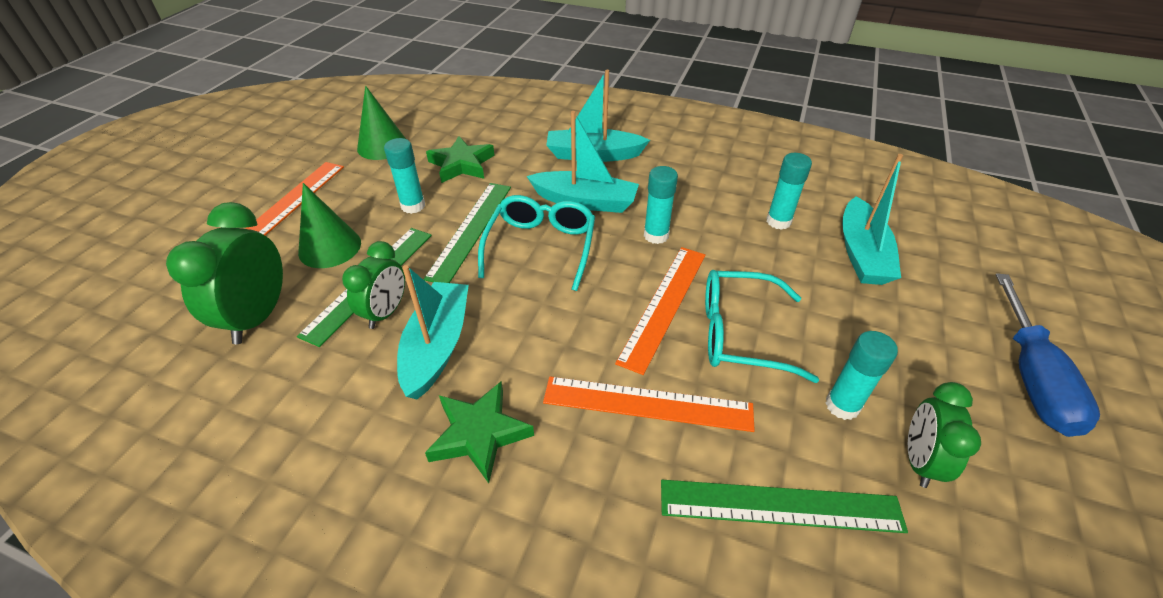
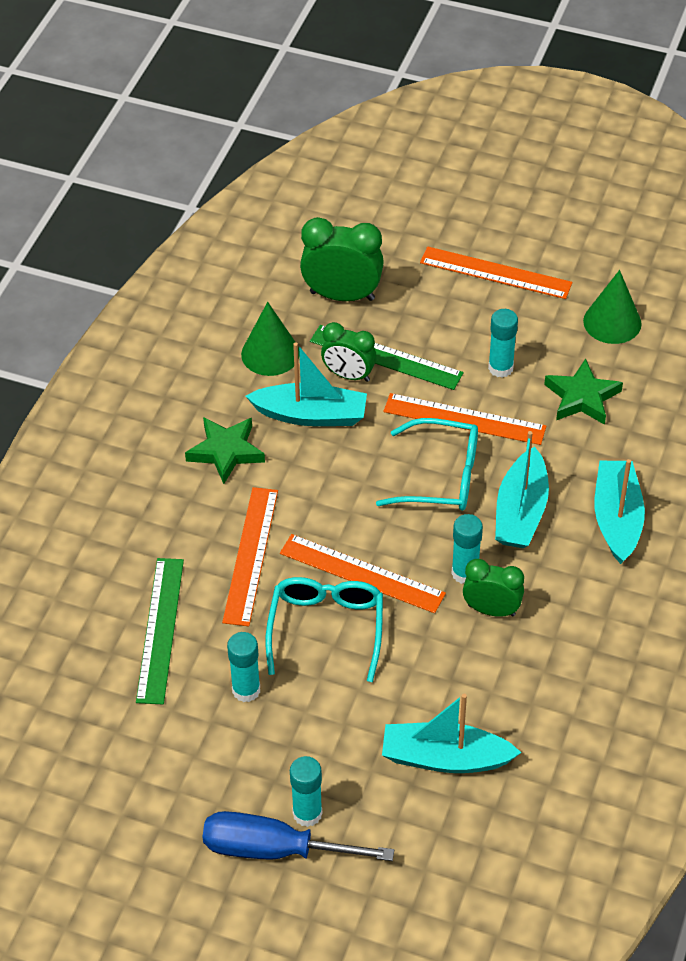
camera: 90 degrees right, 5 degrees up
(330, 247) = (432, 319): green cone -> green cone (270, 353)
(471, 230) = (464, 419): green ruler -> orange ruler
(778, 221) = (497, 689): turquoise glue stick -> turquoise glue stick (307, 813)
(919, 460) = (193, 729): green clock -> green clock (491, 610)

